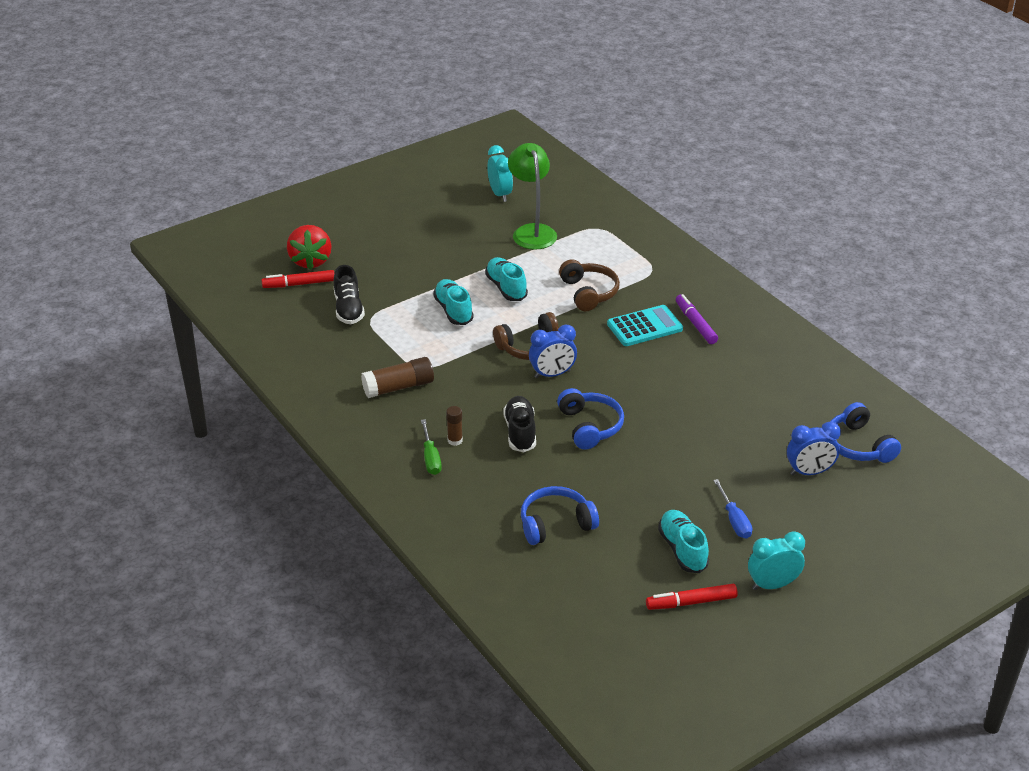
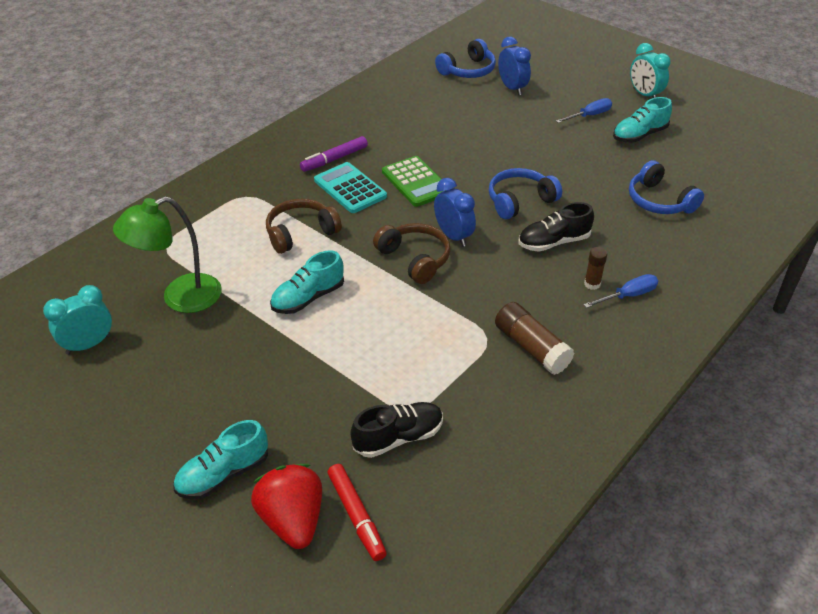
camera: 105 degrees left, 5 degrees up
(310, 261) = (292, 520): red strawberry -> red strawberry turned 90 degrees counterclockwise
(431, 458) = (628, 296): green screwdriver -> blue screwdriver
(453, 310) = (368, 333): turquoise shoe -> turquoise shoe (223, 474)
(642, 367) = (416, 182): none -> green calculator
(691, 602) = (690, 126): red marker -> none

